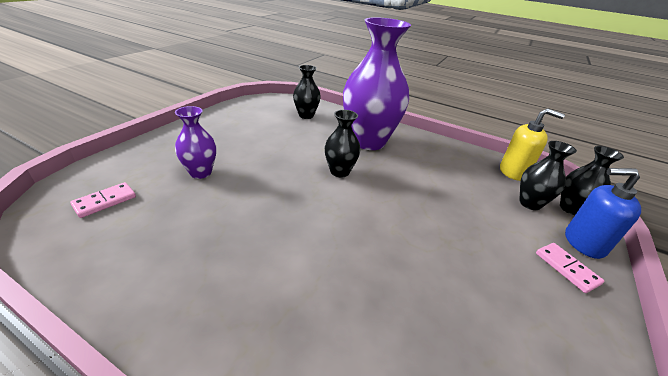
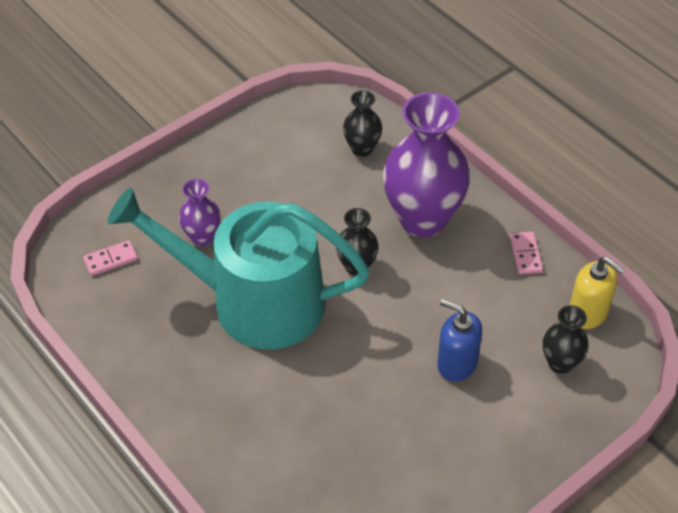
camera: 25 degrees right, 15 degrees up
(264, 208) = (254, 301): none -> turquoise watering can
(566, 268) = (520, 442): pink domino -> pink domino (525, 254)
(570, 208) = (607, 382): black vase -> none
(583, 243) = (572, 424): blue soap dispenser -> blue soap dispenser (456, 363)

